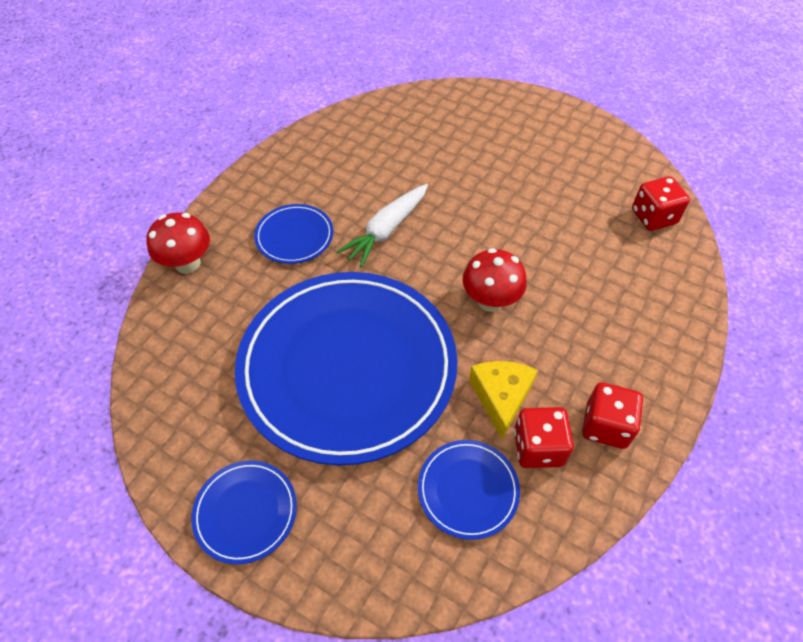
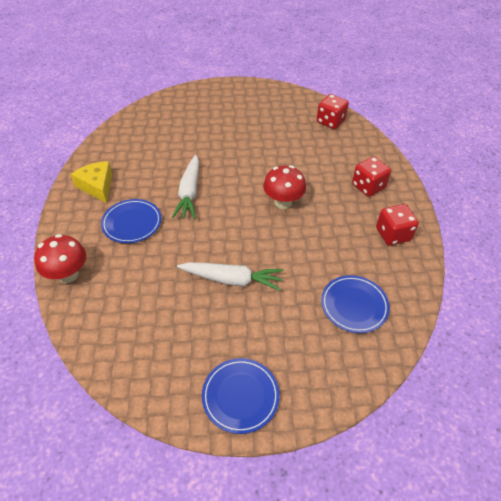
camera: 35 degrees left, 5 degrees down
(347, 367) = (232, 280): blue plate -> white carrot
(501, 397) = (331, 249): yellow cheese -> yellow cheese (97, 186)
(538, 447) = (370, 263): red dice -> red dice (368, 186)

